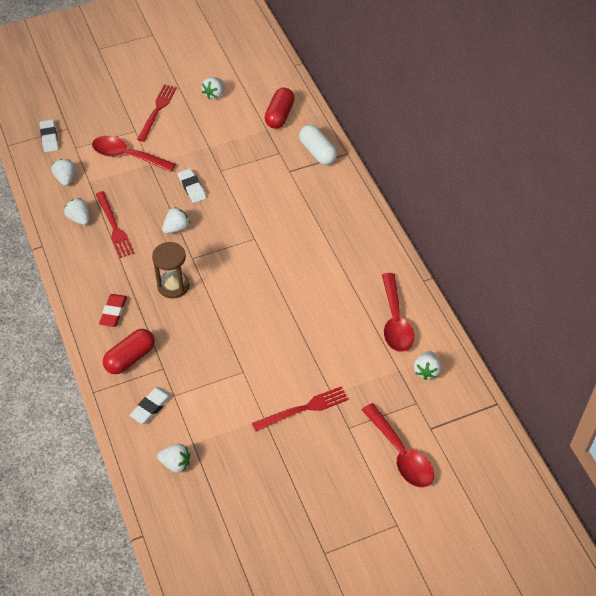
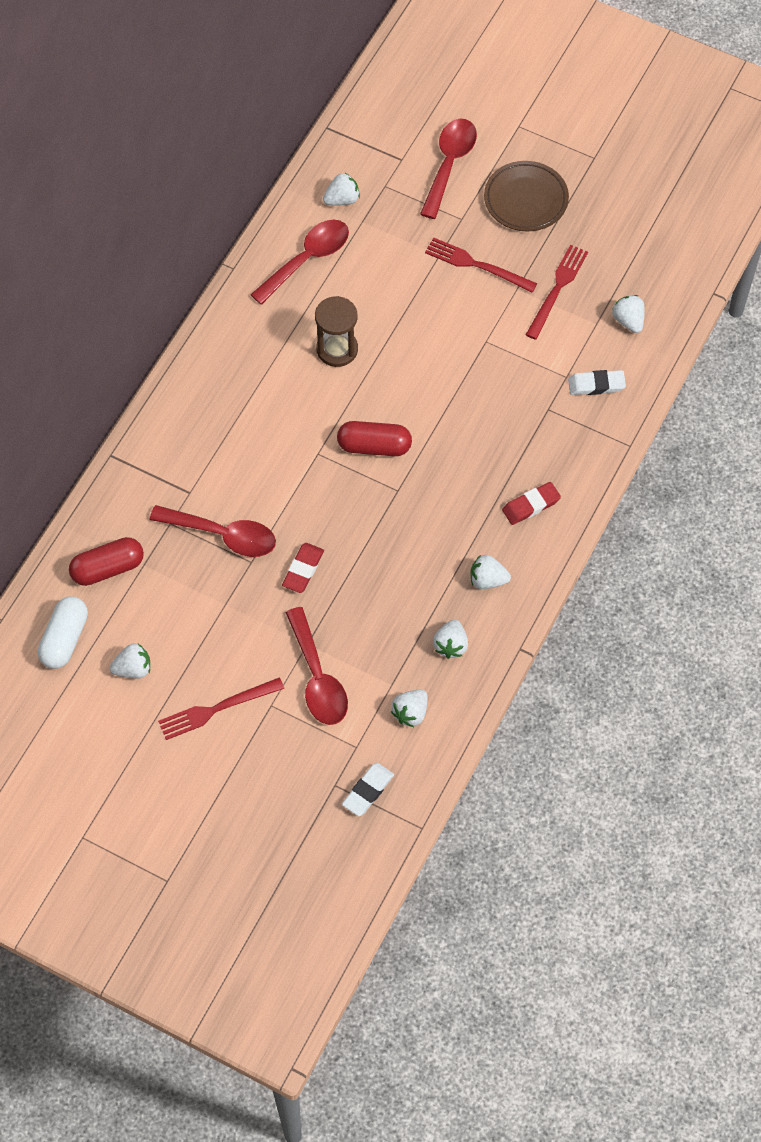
camera: 130 degrees left, 10 degrees up
(114, 226) = (428, 600): red fork -> red fork (557, 289)
(130, 358) = (565, 446): red capsule -> red capsule (374, 446)
(173, 286) = (448, 479): brown hourglass -> brown hourglass (337, 349)
(176, 228) = (373, 538): white strawberry -> white strawberry (487, 580)
(192, 188) = (303, 569): white eraser -> red eraser
(248, 169) = (223, 535): none -> red spoon
(317, 152) = (134, 485): white capsule -> white capsule (65, 639)
(328, 478) = (526, 200): none -> brown plate

